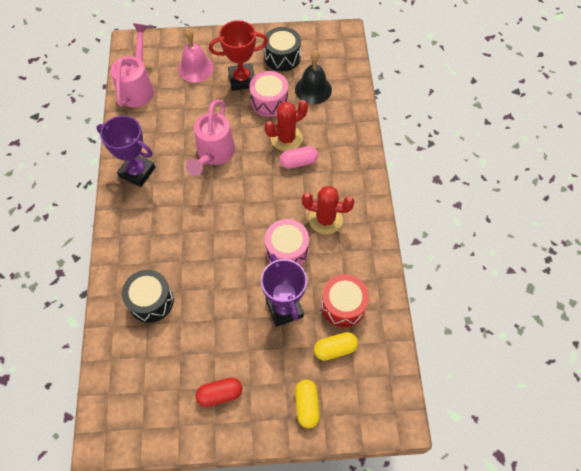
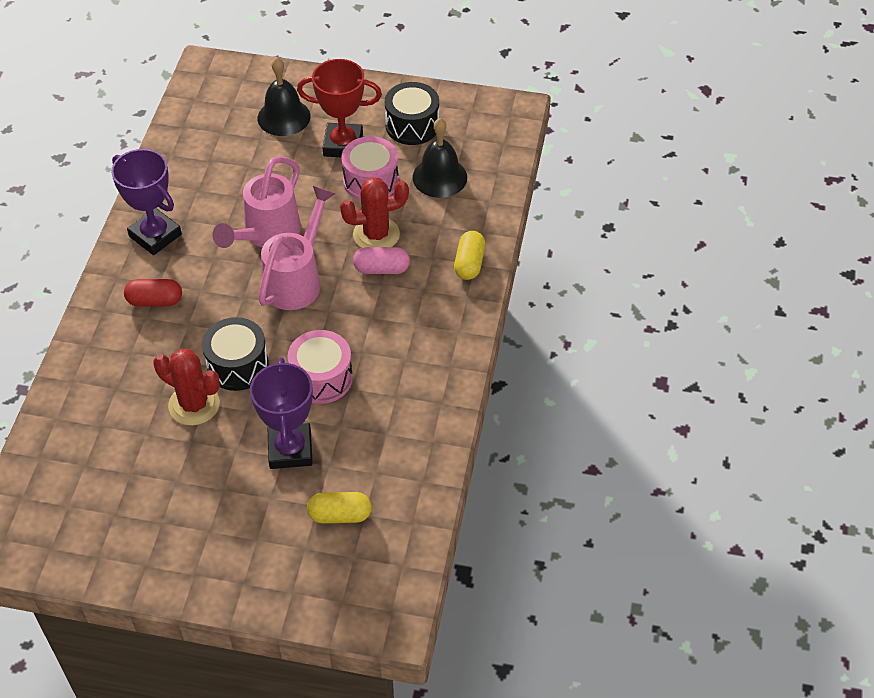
camera: 15 degrees right, 10 degrees down
(138, 87) = (195, 126): pink watering can -> pink watering can (297, 279)
(151, 301) = (116, 400): black drum -> black drum (237, 365)
(196, 68) = (284, 117): pink bell -> black bell
(220, 394) = (165, 532): red capsule -> red capsule (155, 301)
(307, 405) = (275, 574): yellow capsule -> yellow capsule (469, 263)
(325, 219) = (390, 350): red cactus -> red cactus (194, 404)
(343, 306) = (372, 464): red drum -> none

